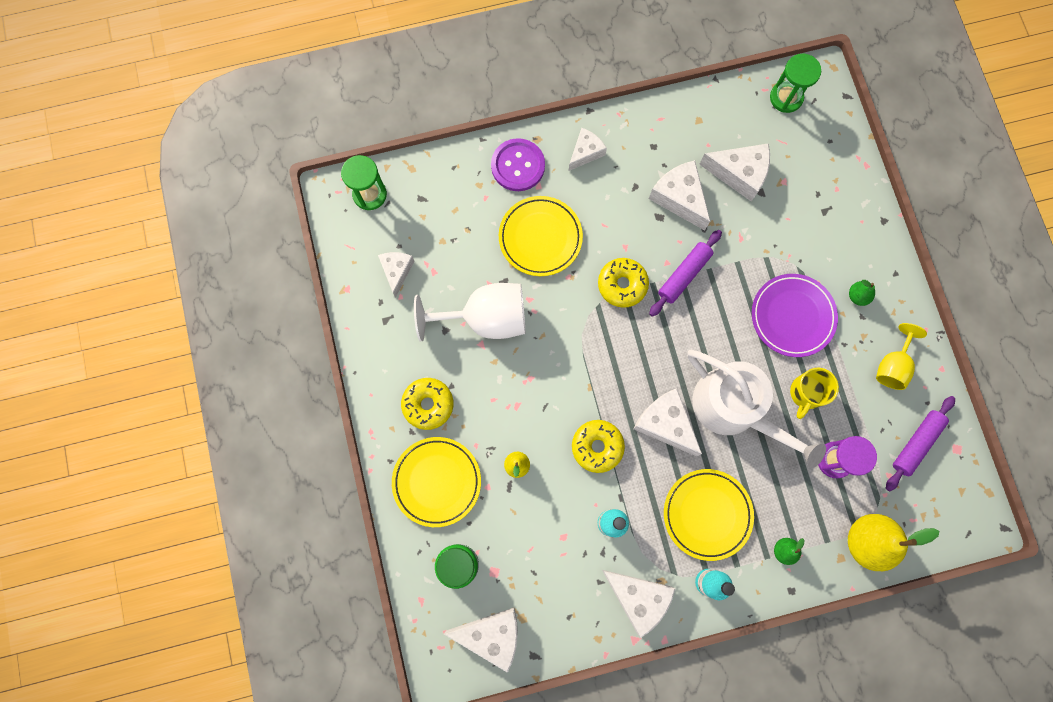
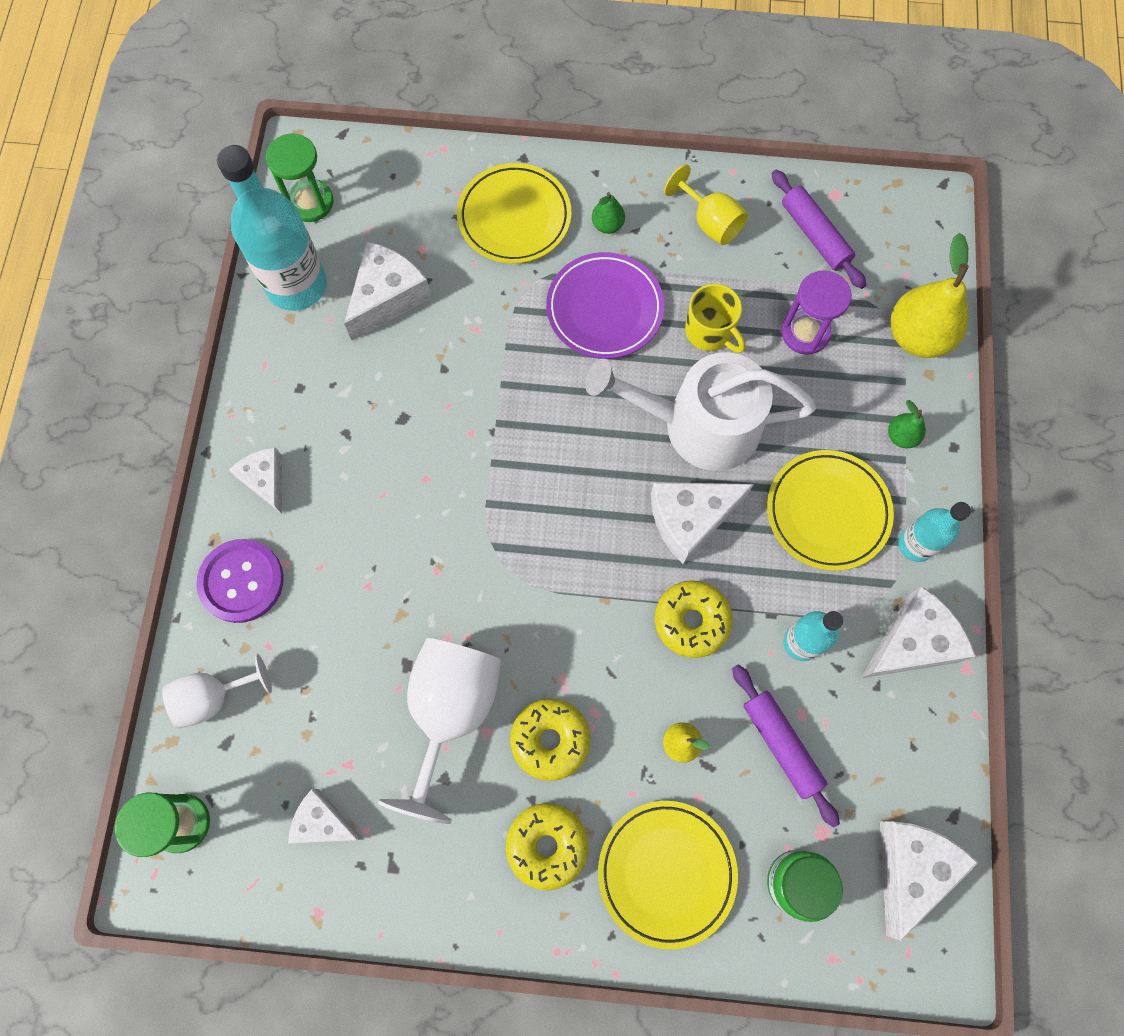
camera: 70 degrees left, 5 degrees down
(445, 180) = (214, 697): none -> white goblet
(540, 238) = (363, 589): yellow plate -> yellow plate (514, 217)
(622, 285) = (477, 503): yellow donut -> yellow donut (550, 740)
(679, 198) = (387, 383): white cheese -> none
(684, 275) = (497, 418): purple rolling pin -> purple rolling pin (781, 745)
(723, 115) = (297, 285): none -> turquoise bottle
(734, 408) = (699, 425): white watering can -> white watering can turned 150 degrees counterclockwise

